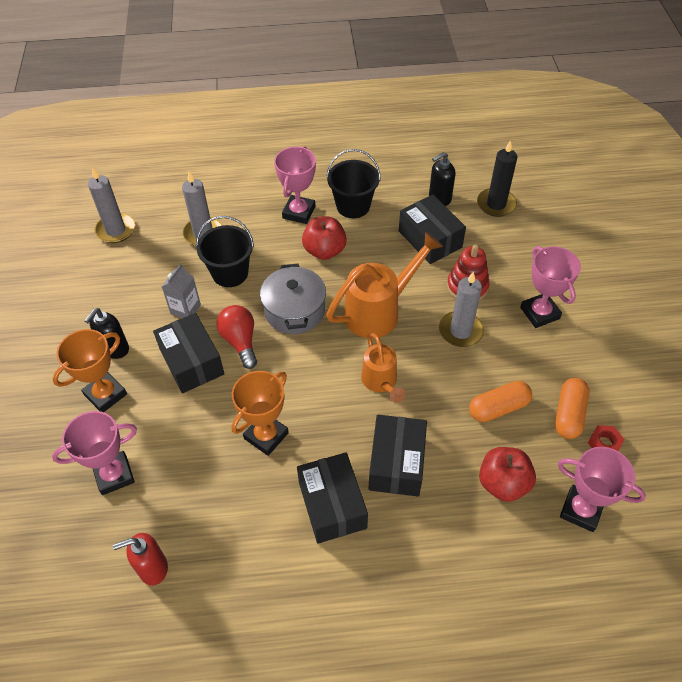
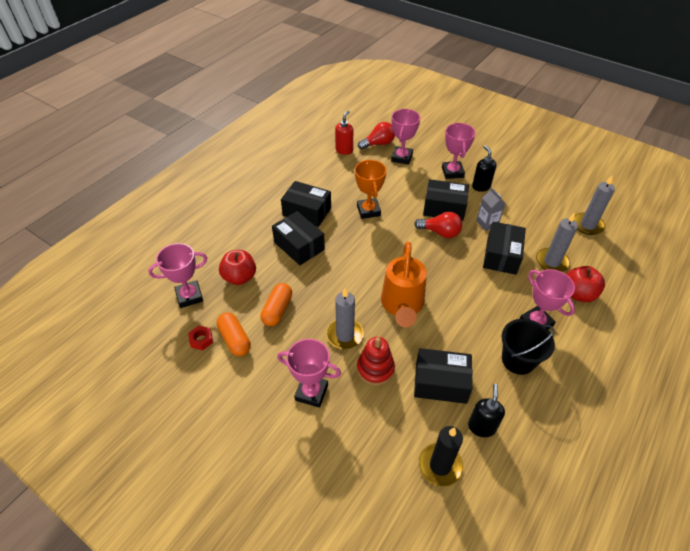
camera: 130 degrees right, 5 degrees down
(98, 531) = (378, 144): none -> red light bulb
(105, 394) = (452, 172): orange trophy -> pink trophy
(230, 273) = (501, 256): black bucket -> black box
(294, 310) = (441, 267): grey pot -> none
(324, 251) = (482, 313): red apple -> red apple (578, 294)
(381, 382) = (351, 271): orange watering can -> none

